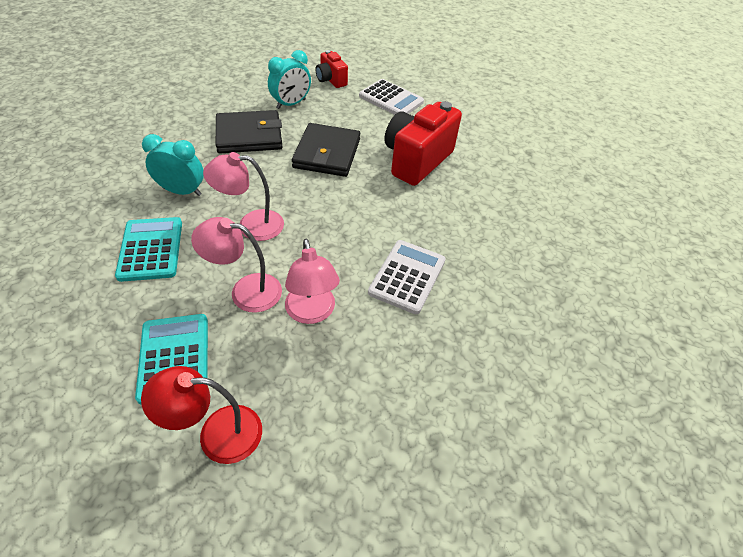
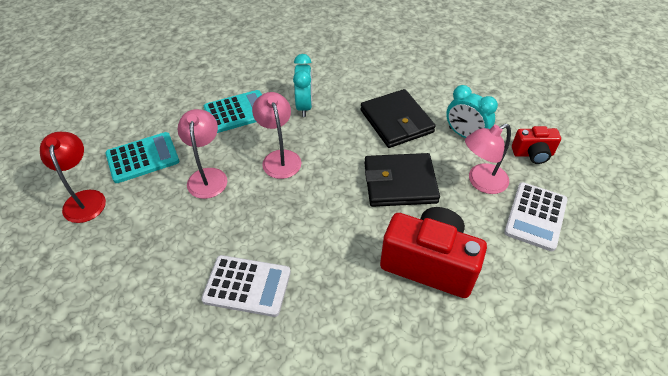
camera: 80 degrees right, 0 degrees up
(312, 313) = (192, 223): pink lamp -> pink lamp (481, 182)
(331, 80) = (532, 154): red camera -> red camera turned 135 degrees counterclockwise

